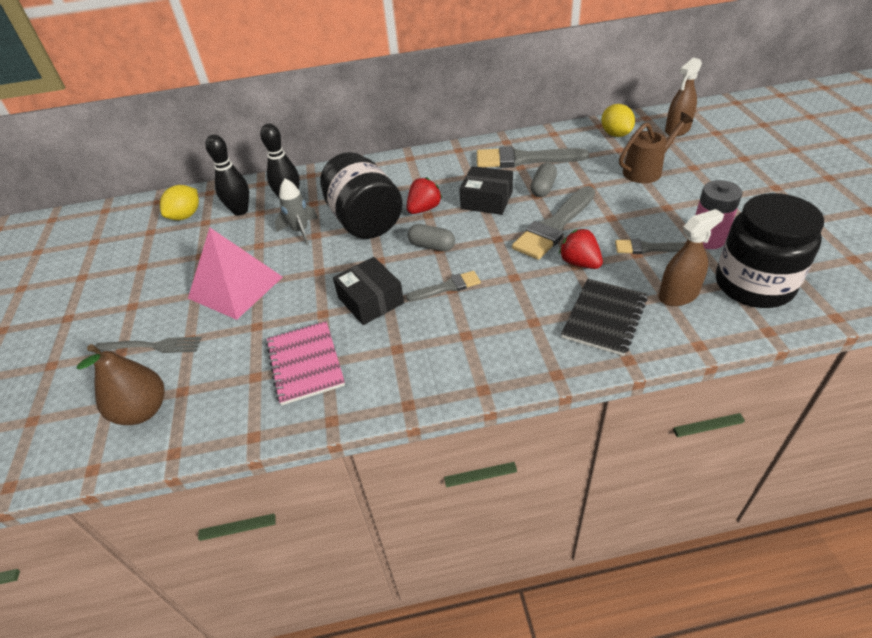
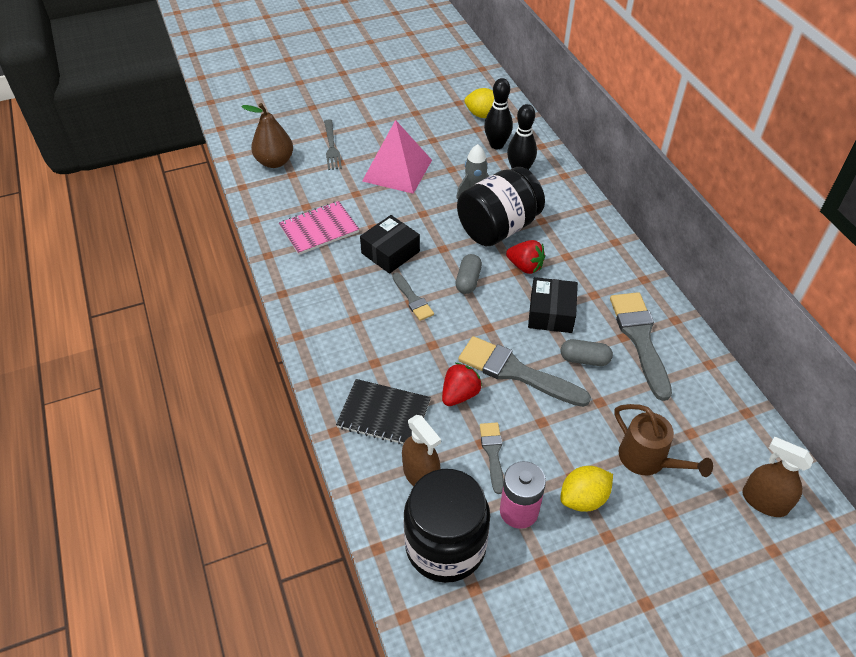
camera: 75 degrees right, 5 degrees up
(615, 134) = (728, 429): yellow lemon -> yellow lemon (583, 498)

